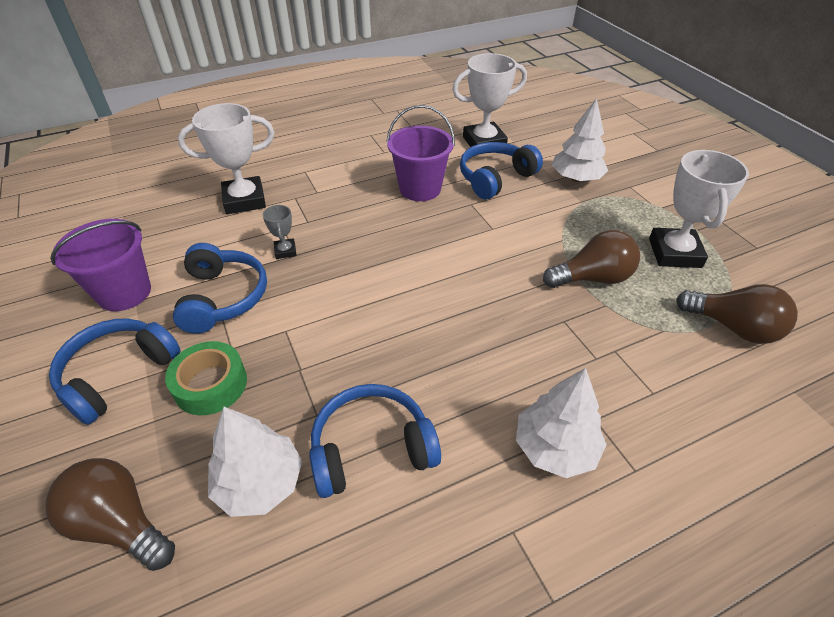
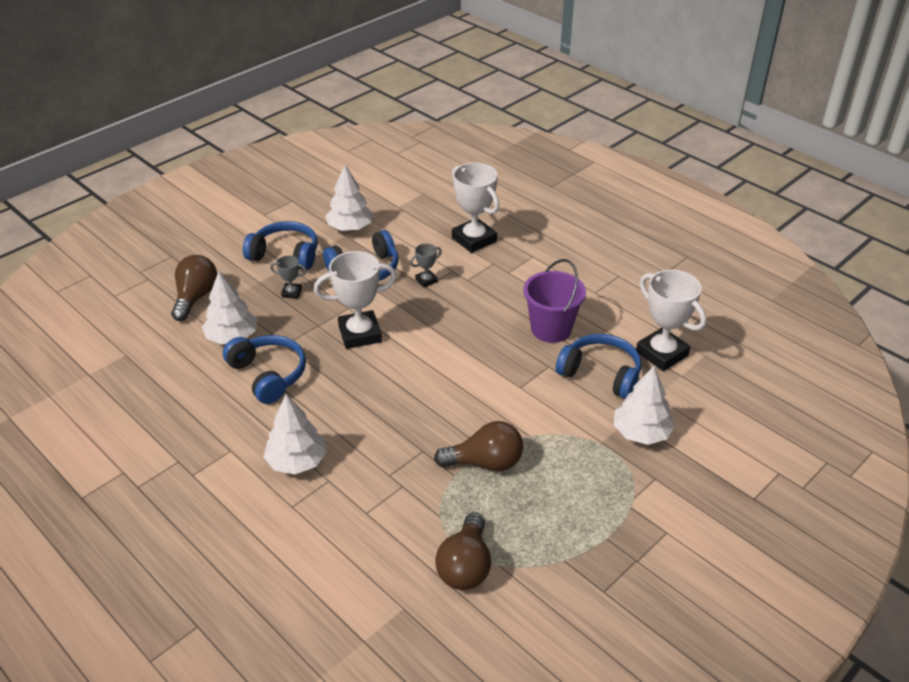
camera: 70 degrees right, 5 degrees down
(124, 292) = (350, 227): purple bucket -> white tree
(210, 384) = (291, 293): green tape -> grey trophy
(592, 278) = (485, 462): brown light bulb -> brown light bulb turned 60 degrees counterclockwise
(674, 253) = (555, 520): white trophy -> white trophy (360, 334)

